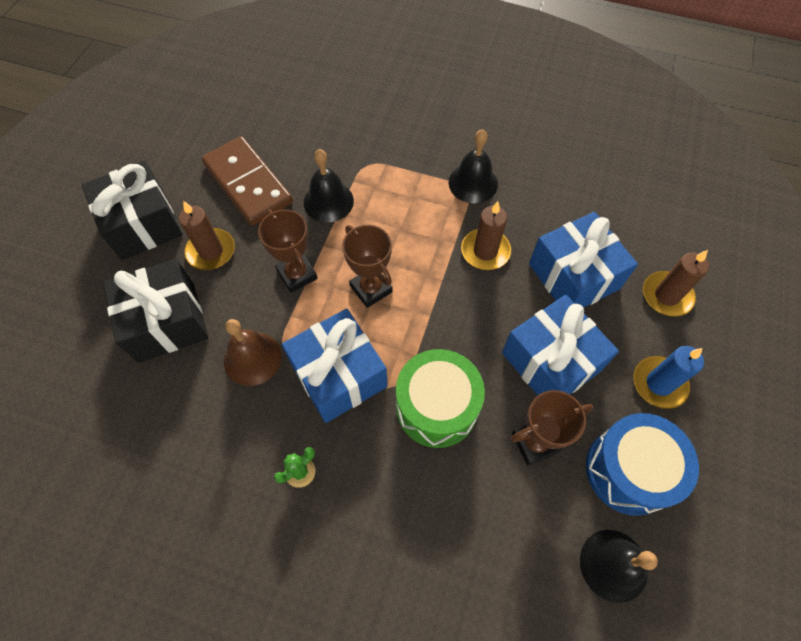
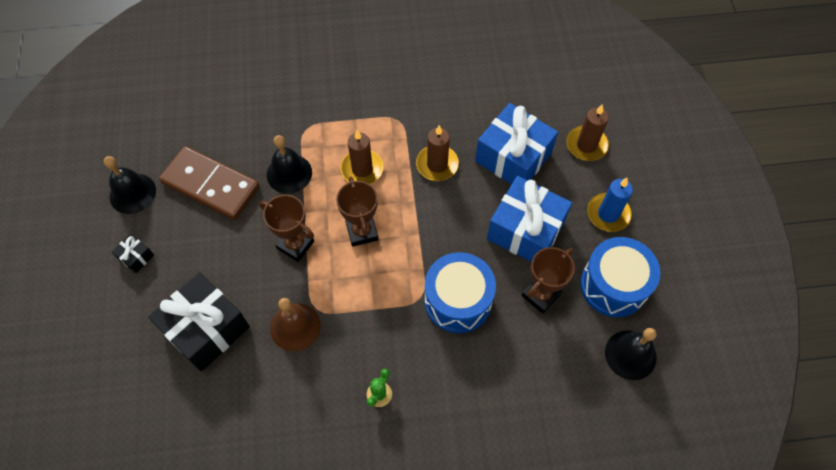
camera: 25 degrees left, 0 degrees up
(143, 224) = (136, 257): black gift -> black gift, size x0.43
(211, 251) = (211, 255): brown candle -> brown candle (362, 169)
(338, 375) = (371, 310): blue gift -> none
(371, 289) = (362, 232): brown trophy -> brown trophy turned 45 degrees clockwise
(436, 407) = (458, 301): green drum -> blue drum
(473, 183) = (401, 112): black bell -> black bell (132, 193)

